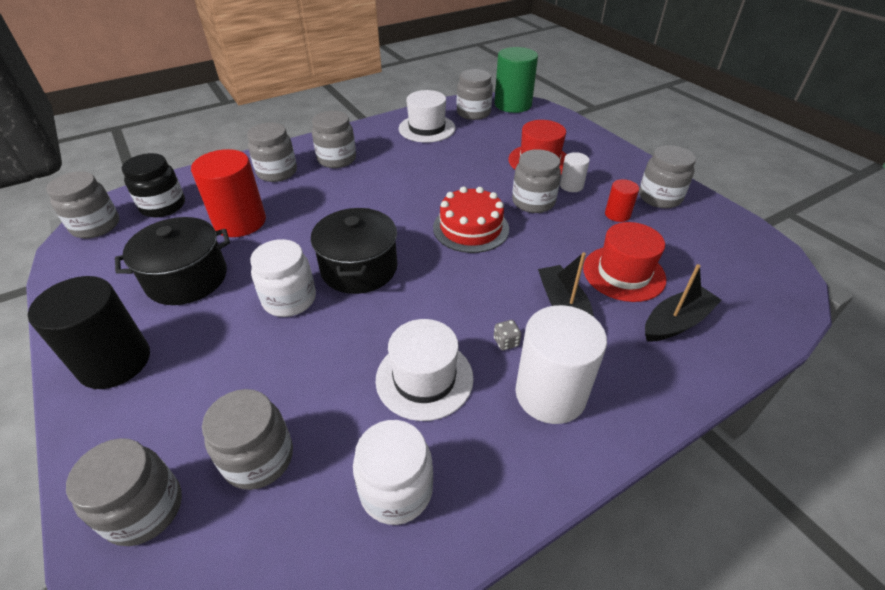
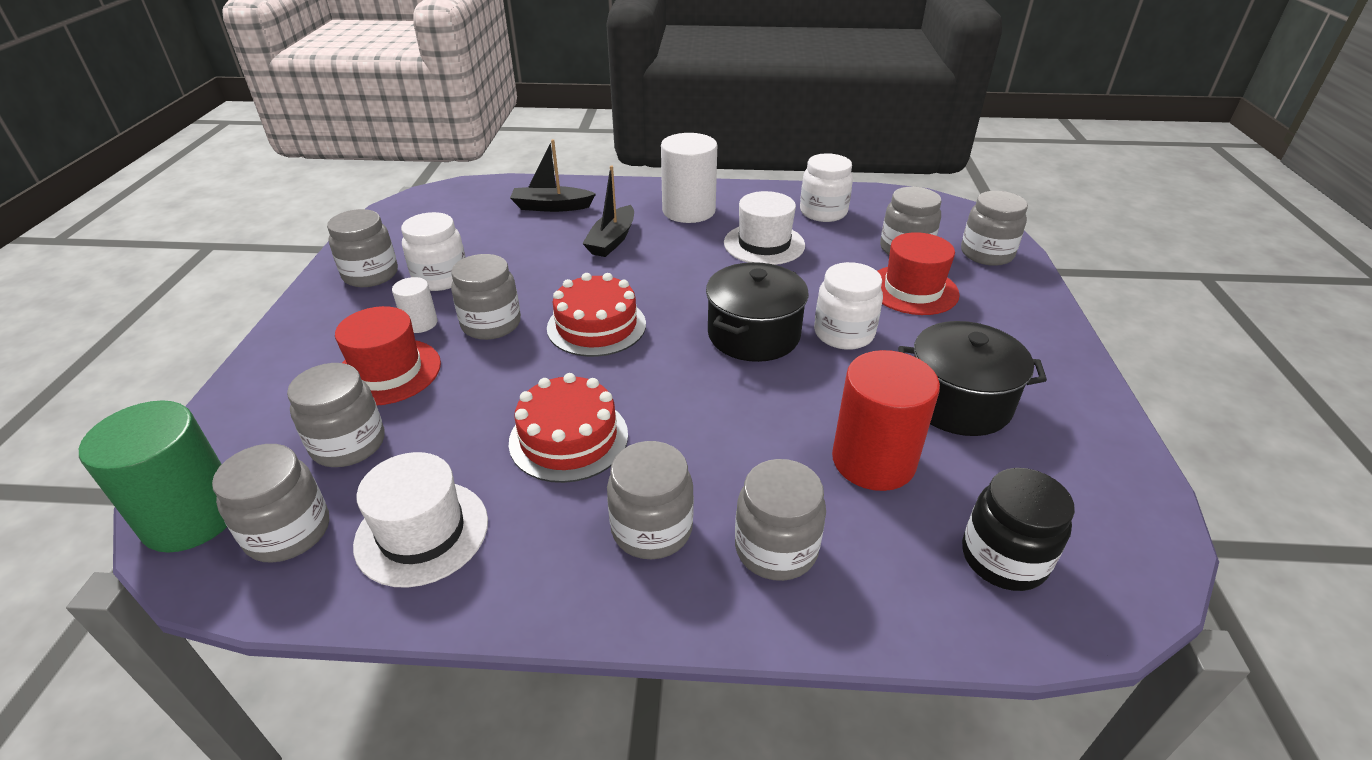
camera: 145 degrees left, 5 degrees down
(96, 226) = (1124, 563): grey jar -> grey jar (348, 444)
(115, 362) = (1031, 345): black cylinder -> none
(410, 172) = (568, 438): none -> red cake
(506, 342) = (683, 239): grey dice -> none
(617, 214) = (440, 278): red cylinder -> white jar
(623, 273) = (529, 240): red hat -> red hat (912, 290)

